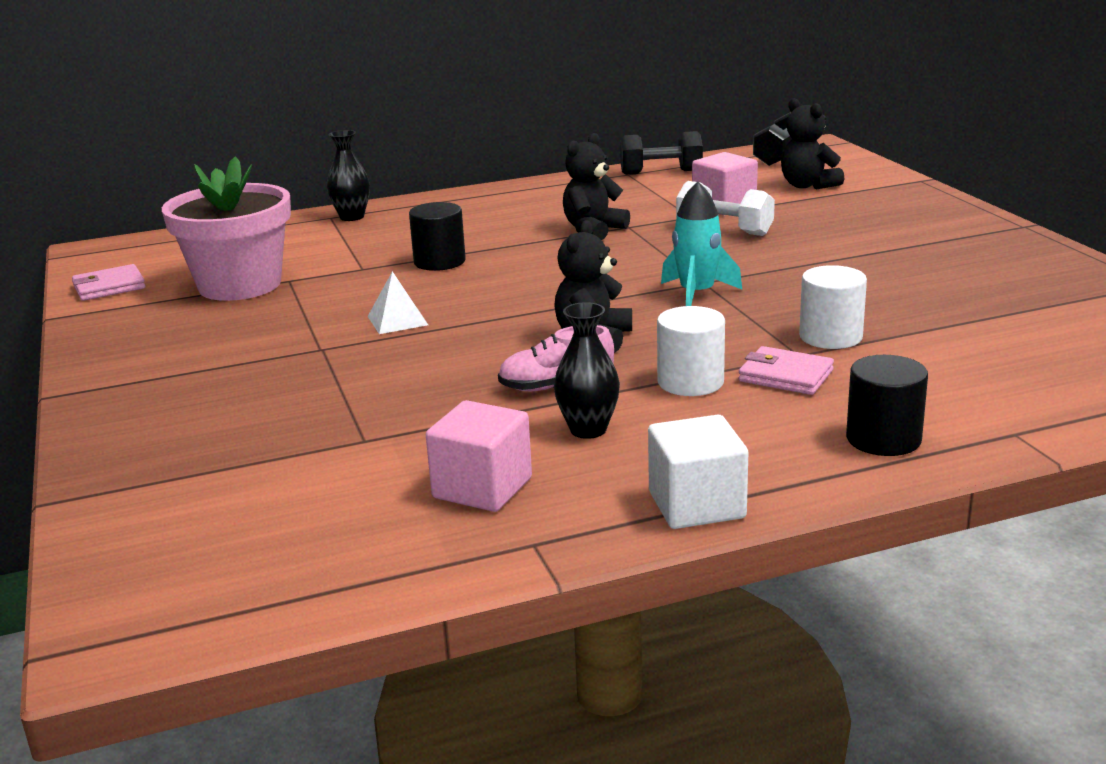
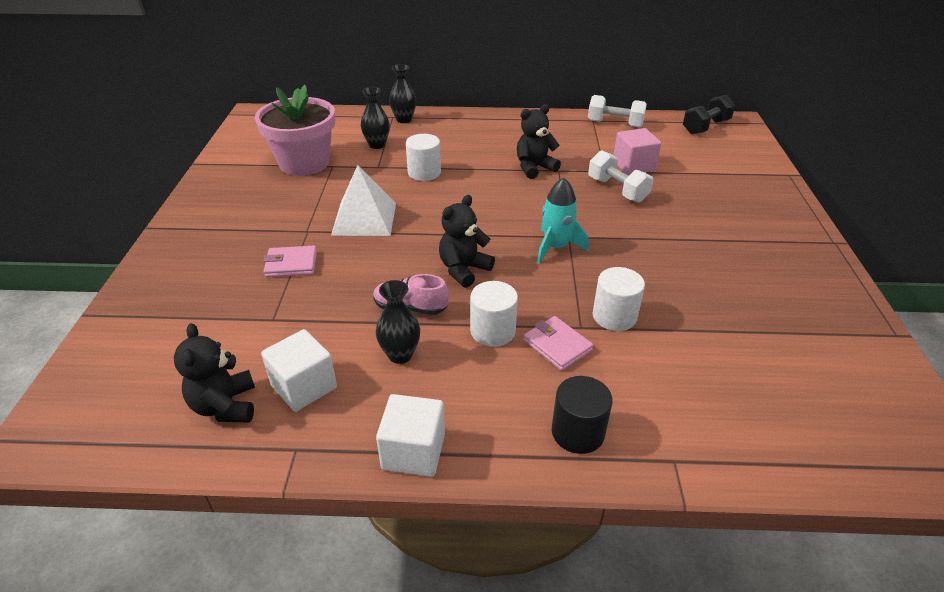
camera: 20 degrees right, 15 degrees up
(109, 287) = (239, 146): pink wallet -> pink wallet (291, 264)
(337, 248) = (377, 145): none -> black vase
(397, 320) = (364, 218): white pyramid -> white pyramid, size x1.82
(439, 262) = (424, 173): black cylinder -> white cylinder
(482, 488) = (304, 386): pink cube -> white cube
(661, 172) = (615, 124): black dumbbell -> white dumbbell
(807, 185) = (704, 160): black teddy bear -> black teddy bear (225, 406)

